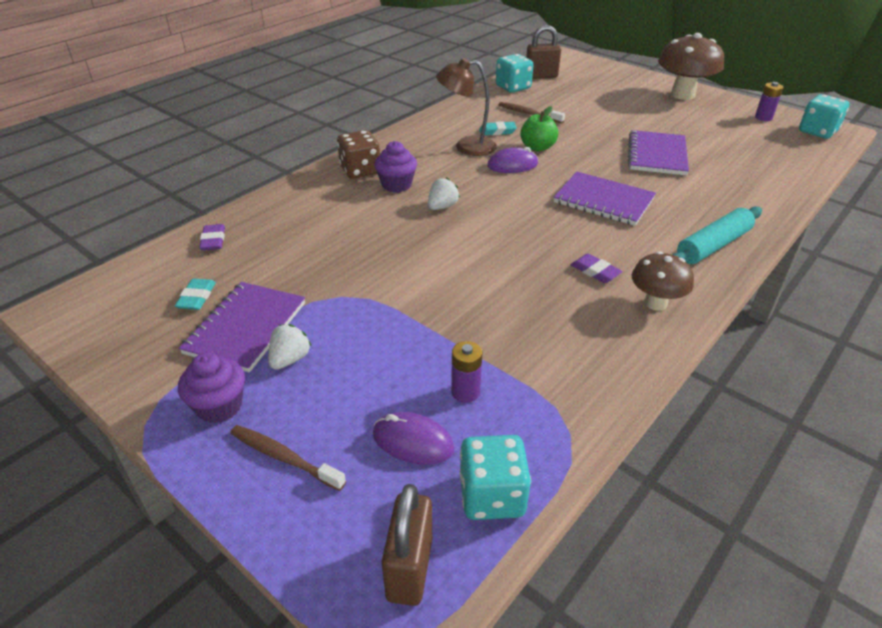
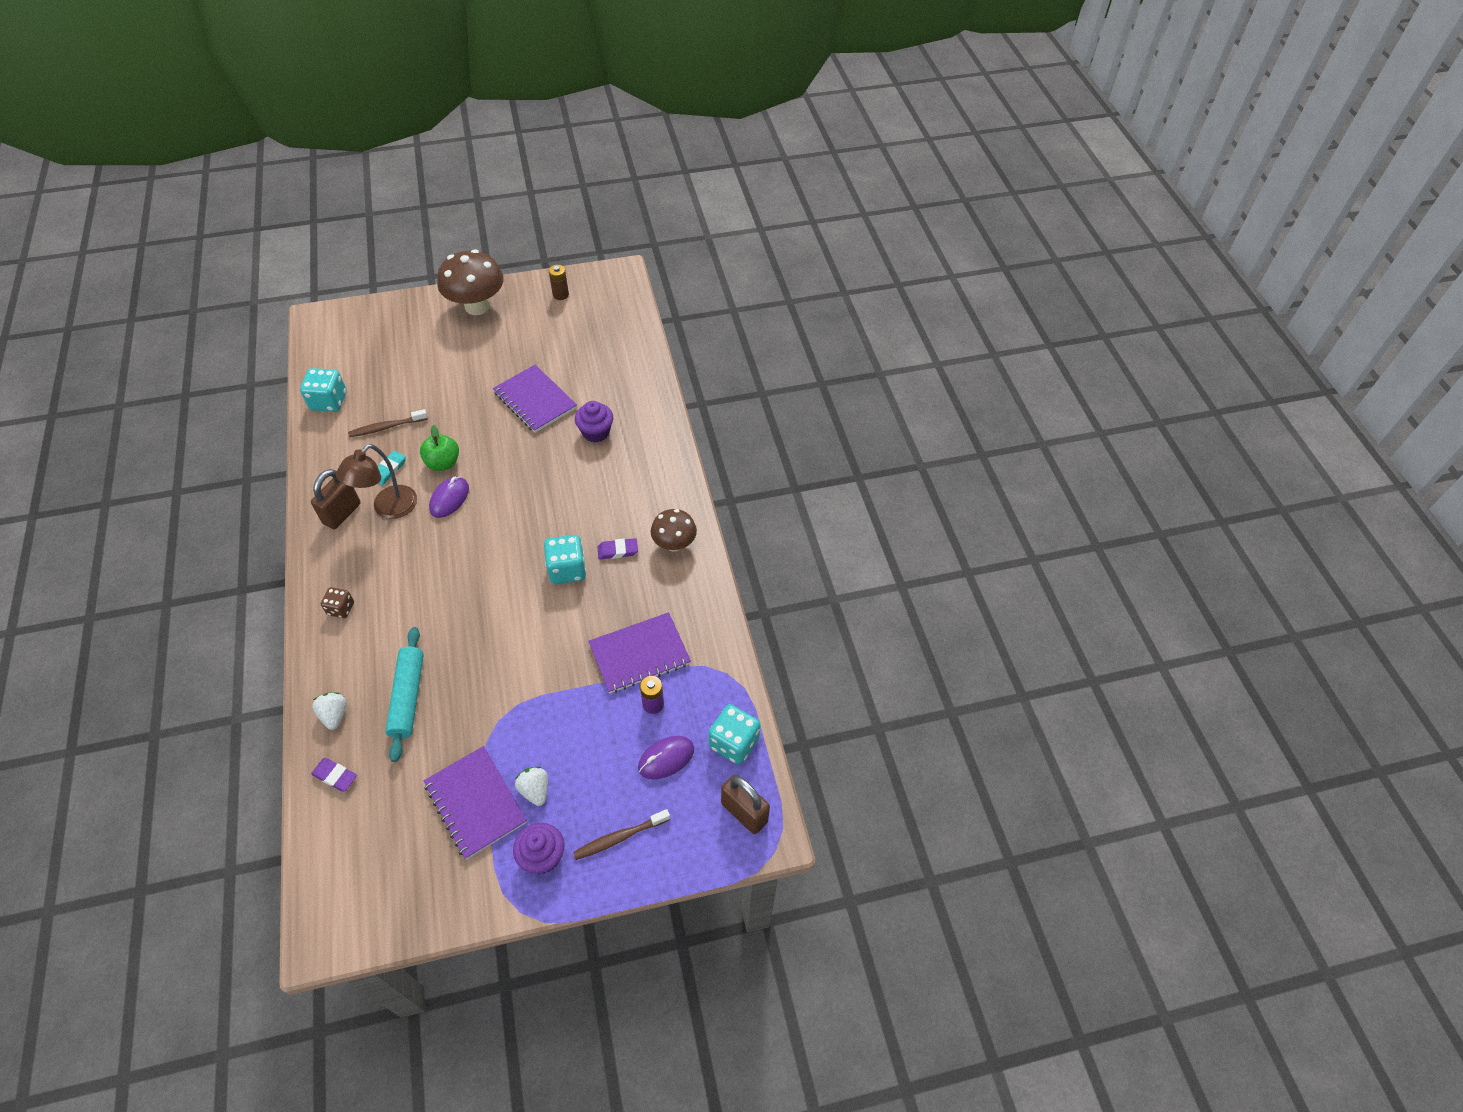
camera: 55 degrees left, 15 degrees up
(196, 297) = (405, 822): turquoise eraser -> none
(360, 170) = (341, 608): brown dice -> brown dice, size x0.61
(396, 185) = (391, 596): purple cupcake -> purple cupcake (596, 432)
(442, 207) = (455, 586): white strawberry -> white strawberry (334, 715)
(541, 76) = (334, 366): brown padlock -> brown padlock (342, 514)
(603, 201) = (553, 481): purple notebook -> purple notebook (639, 654)
(713, 246) = (656, 466): turquoise rolling pin -> turquoise rolling pin (408, 697)
(763, 118) = (560, 295): purple battery -> brown battery
(817, 131) = (609, 286): turquoise dice -> turquoise dice (567, 570)

